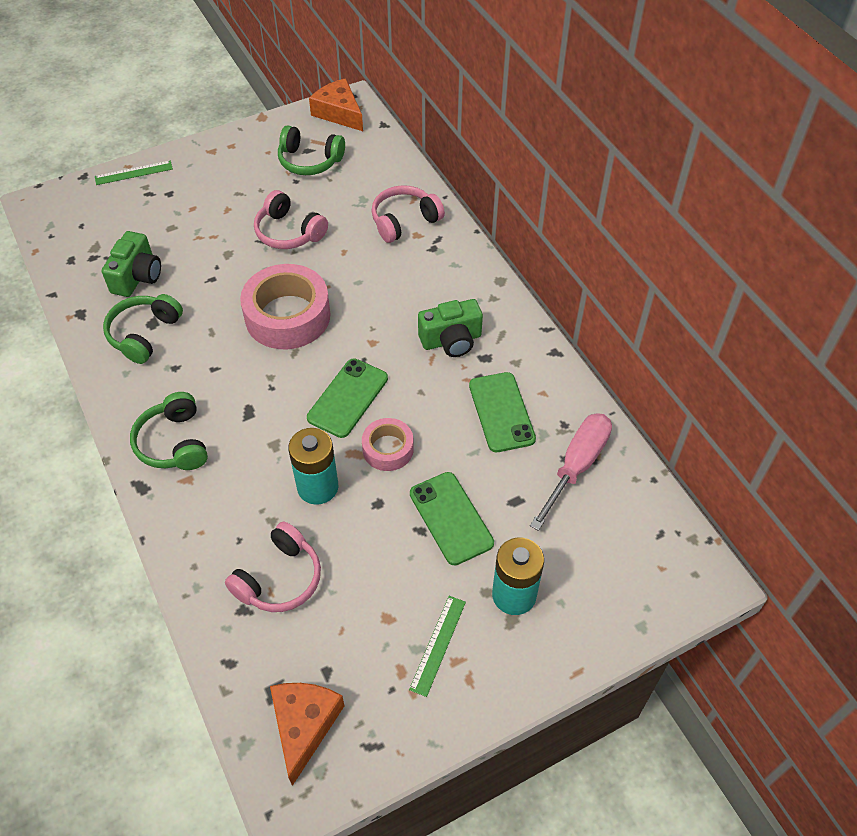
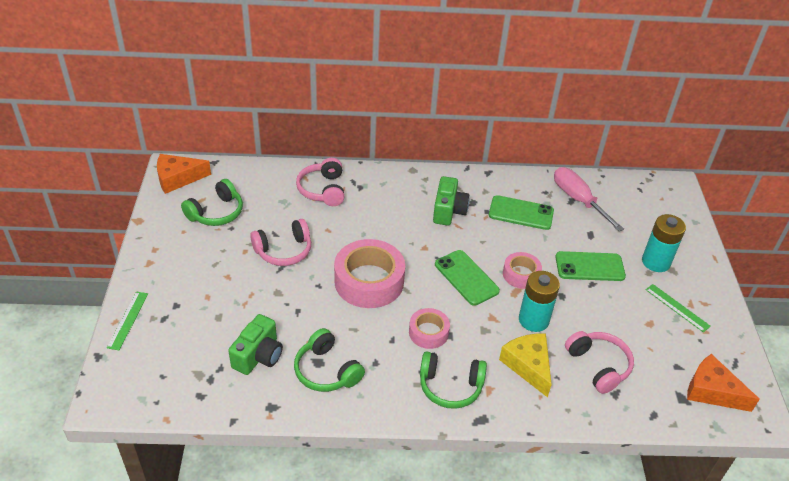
camera: 65 degrees left, 10 degrees down
(137, 277) = (258, 356): green camera -> green camera turned 75 degrees clockwise
(241, 395) = (428, 332): none -> pink tape
(241, 505) = (528, 366): none -> yellow cheese

